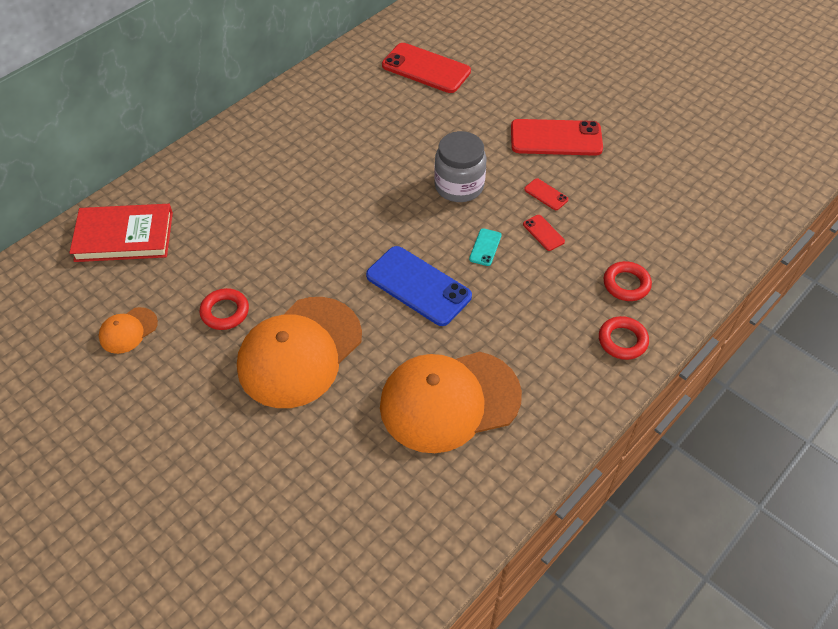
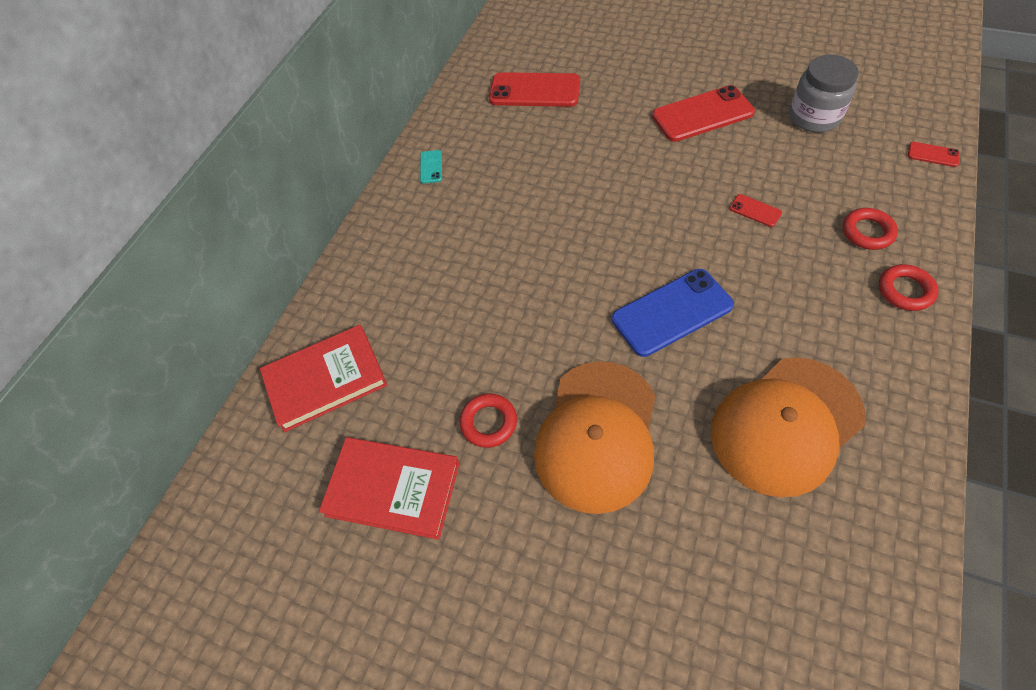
camera: 15 degrees left, 5 degrees up
(128, 330) = (393, 489): orange cap -> red book
(418, 286) = (672, 312): blue phone -> blue phone turned 45 degrees counterclockwise
(459, 186) = (643, 194): grey jar -> grey jar (814, 117)
(485, 247) = (710, 246): turquoise phone -> turquoise phone (431, 167)
(546, 194) = (731, 172): red phone -> red phone (933, 154)

